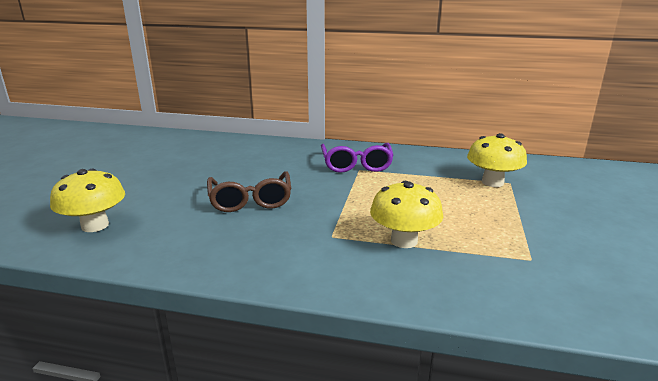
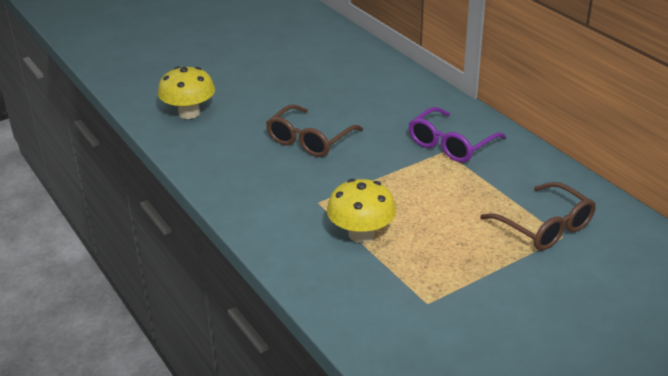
camera: 45 degrees right, 10 degrees up
(492, 182) = (545, 227): yellow mushroom -> brown glasses

